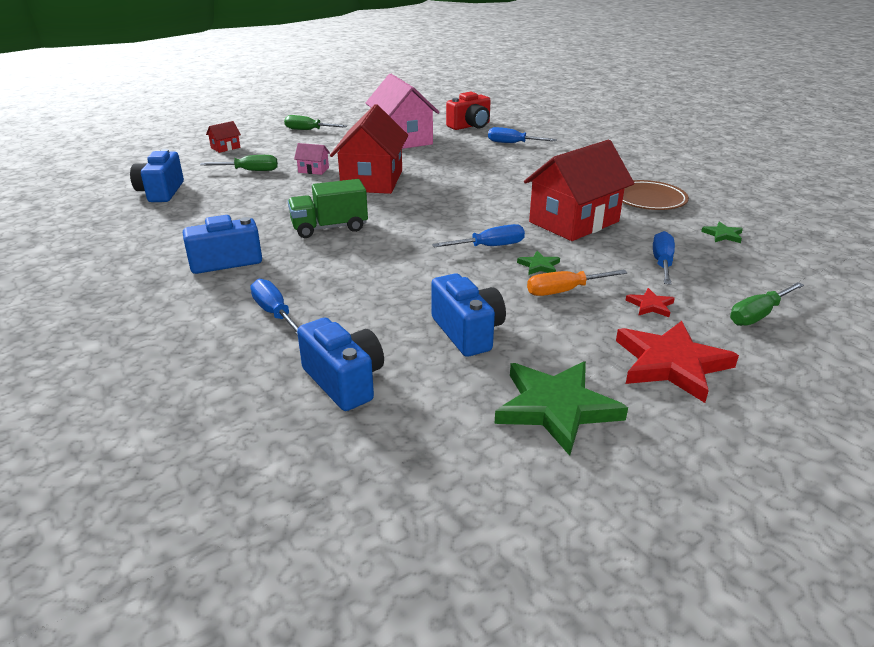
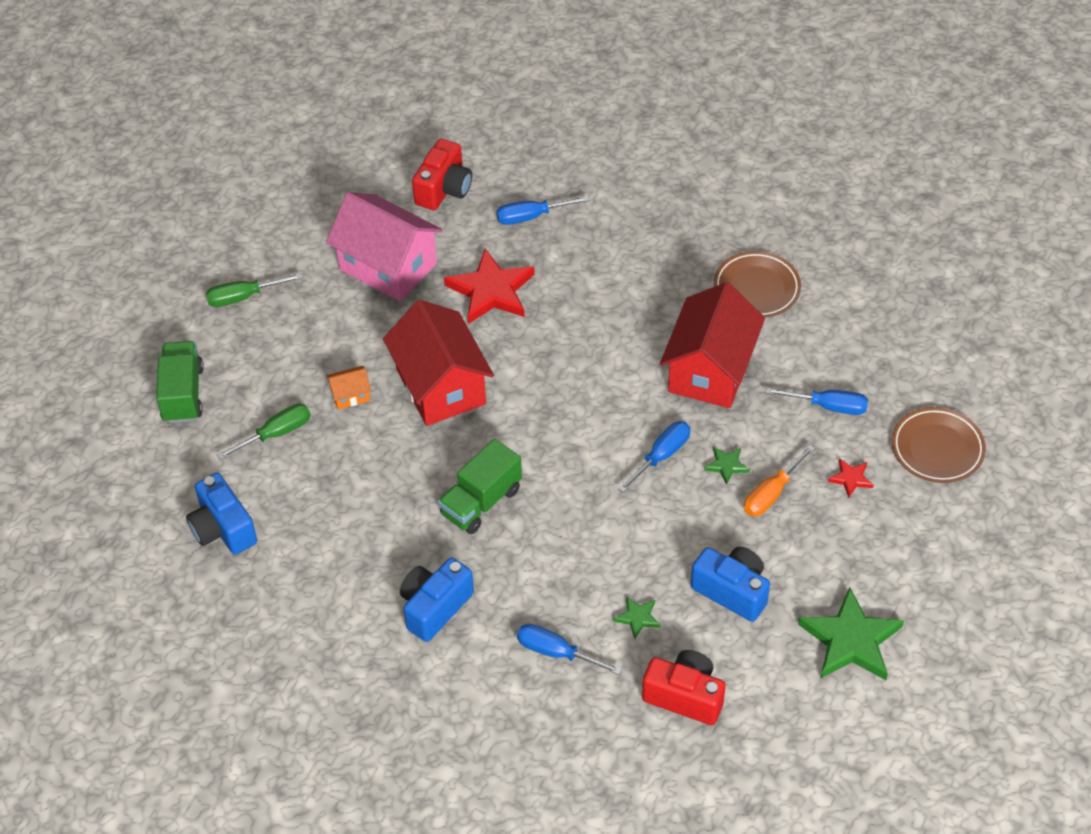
camera: 30 degrees left, 20 degrees up
(225, 148) = (183, 394): red house -> green truck
(313, 170) = (350, 395): pink house -> orange house
(344, 381) = (685, 696): blue camera -> red camera
(662, 263) = (828, 406): blue screwdriver -> blue screwdriver turned 120 degrees clockwise
(671, 364) = (902, 548): red star -> red star (491, 291)
(723, 235) = (857, 328): green star -> green star (637, 617)
(758, 315) = (937, 448): green screwdriver -> brown plate

